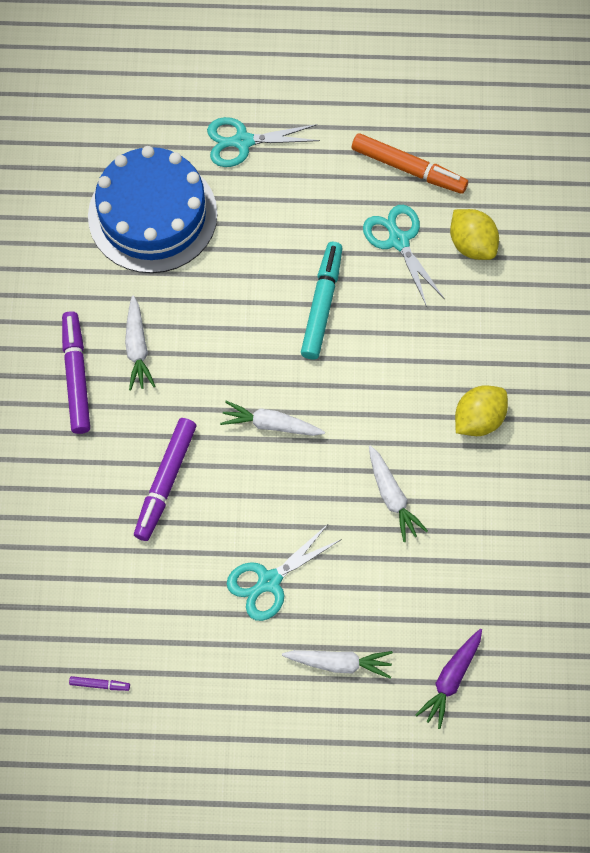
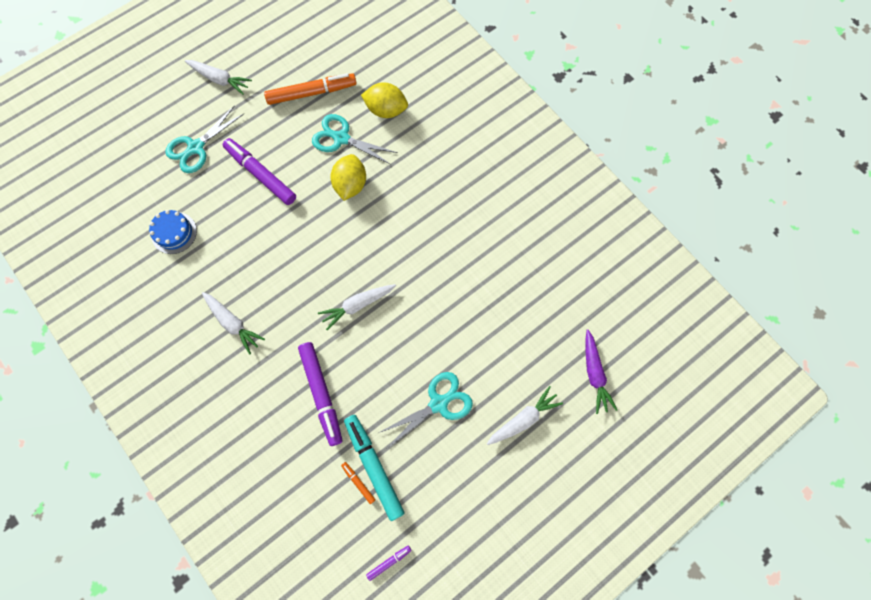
camera: 40 degrees left, 5 degrees up
(76, 376) = (207, 372): purple marker -> purple marker (261, 175)
(131, 591) = (358, 482): none -> orange marker
(152, 215) = (174, 233): blue cake -> blue cake, size x0.44
(269, 581) = (438, 403): turquoise scissors -> turquoise scissors turned 135 degrees counterclockwise
(322, 304) = (327, 209): turquoise marker -> turquoise marker (374, 467)
(392, 497) = (467, 292): white carrot -> white carrot (220, 79)
(478, 419) = (476, 207): yellow lemon -> yellow lemon (350, 185)

